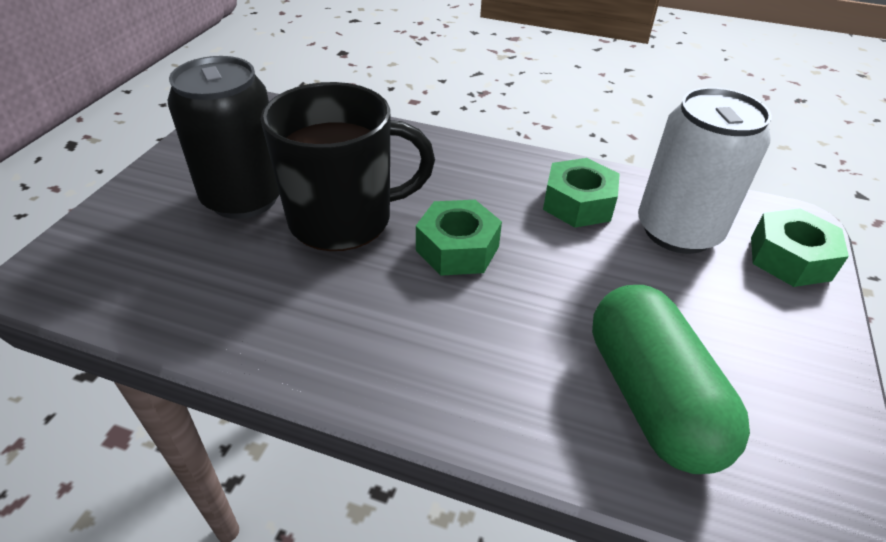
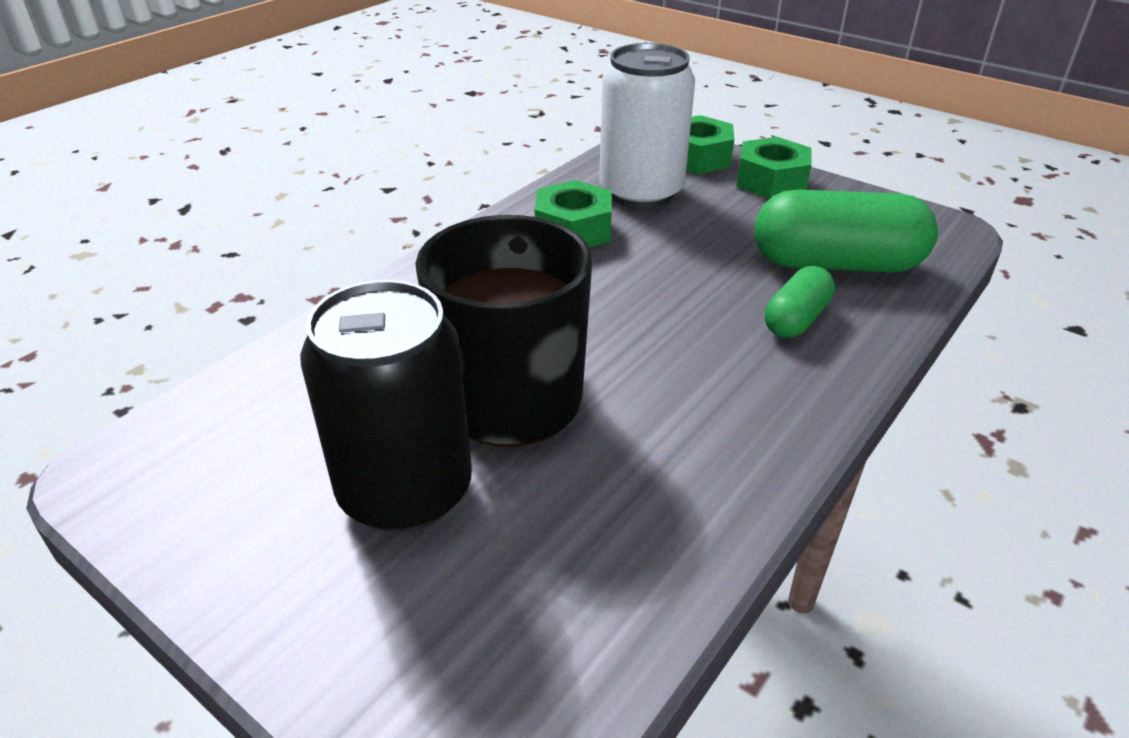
camera: 70 degrees left, 5 degrees down
(457, 249) = (611, 320): green nut -> green nut (771, 181)
(522, 370) = (796, 319): none -> green capsule

